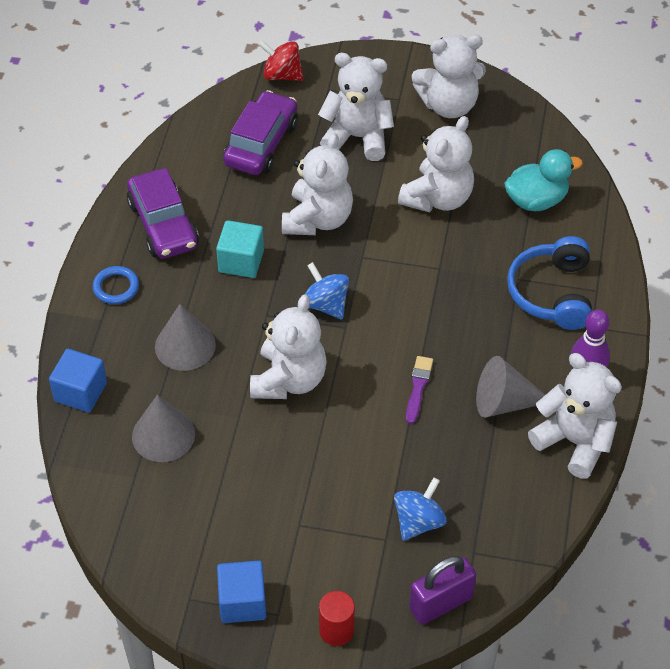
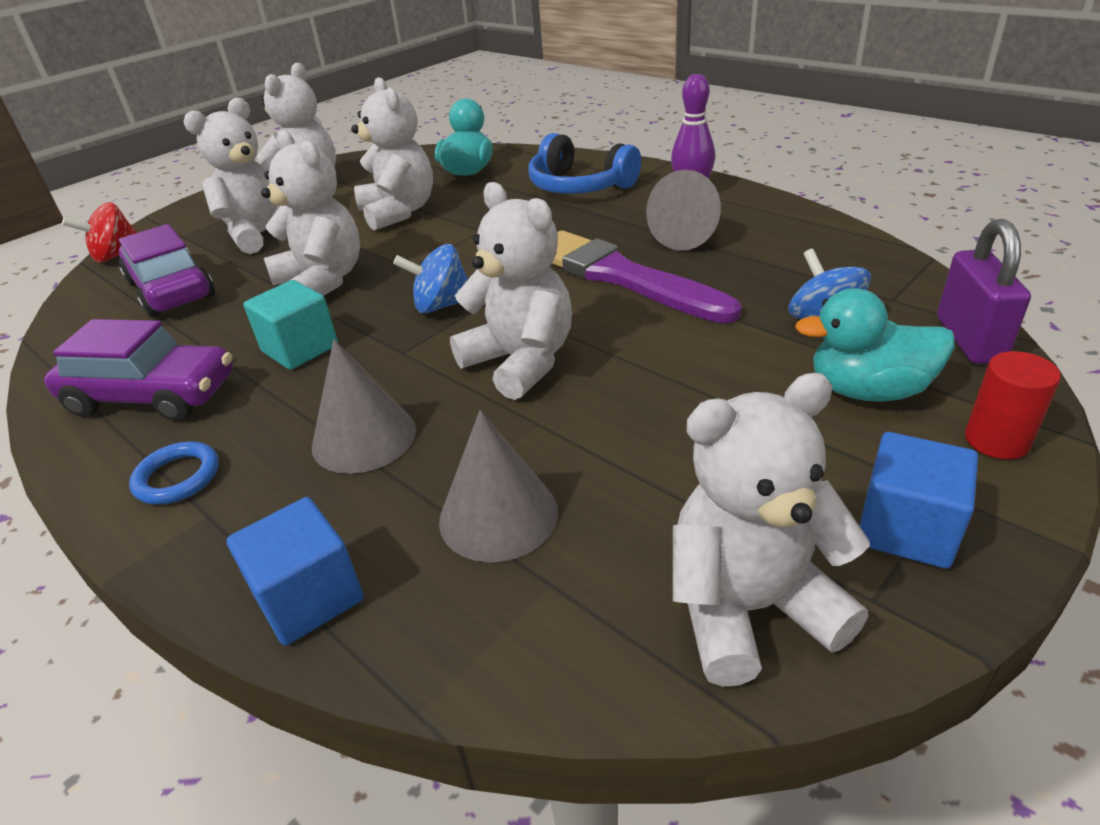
camera: 55 degrees left, 15 degrees down
(353, 562) = (868, 390): none -> turquoise duck
(418, 387) = (622, 277): purple brush -> purple brush, size x2.31
(574, 441) = (769, 212): white teddy bear -> white teddy bear (749, 608)

